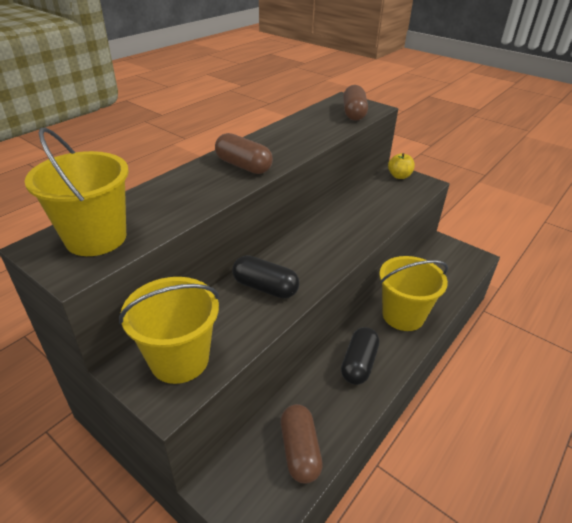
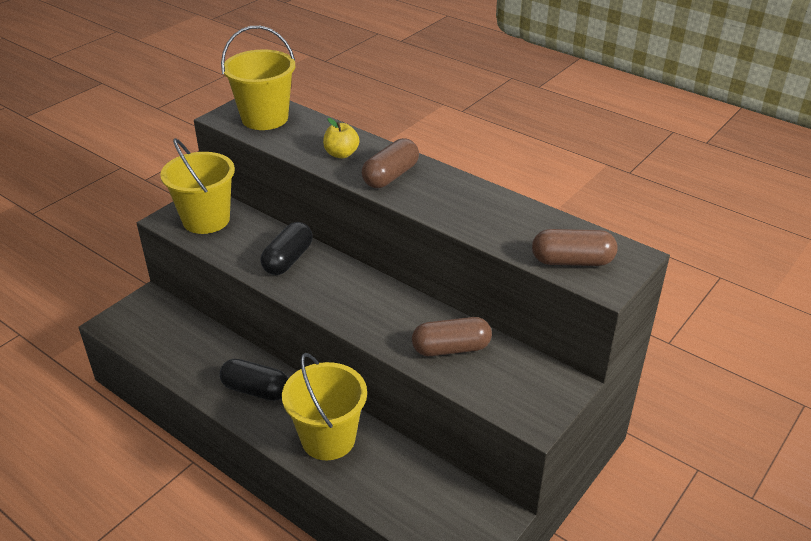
camera: 90 degrees right, 0 degrees up
(299, 450) = (165, 344): brown capsule -> brown capsule (451, 348)
(399, 176) = (551, 389): yellow apple -> yellow apple (341, 154)

